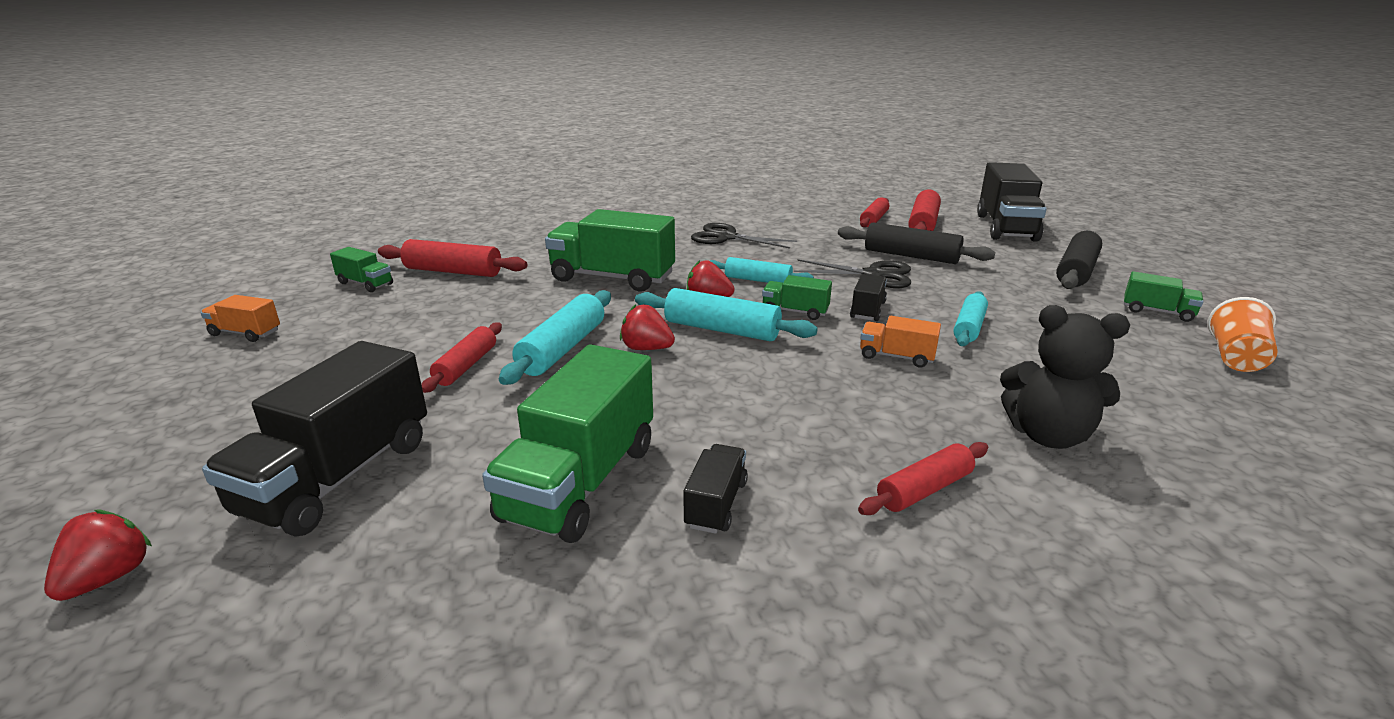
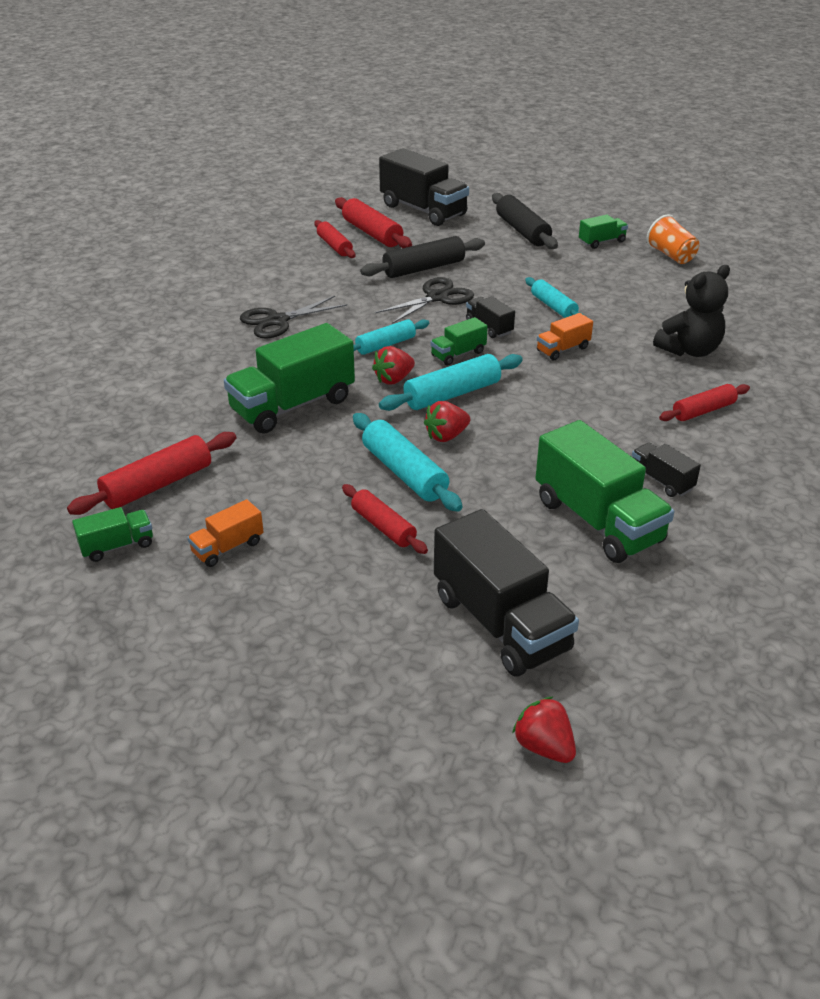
camera: 55 degrees left, 10 degrees up
(245, 333) = (158, 645): orange truck -> orange truck (228, 547)
(924, 489) = (703, 411): red rolling pin -> red rolling pin turned 60 degrees clockwise

